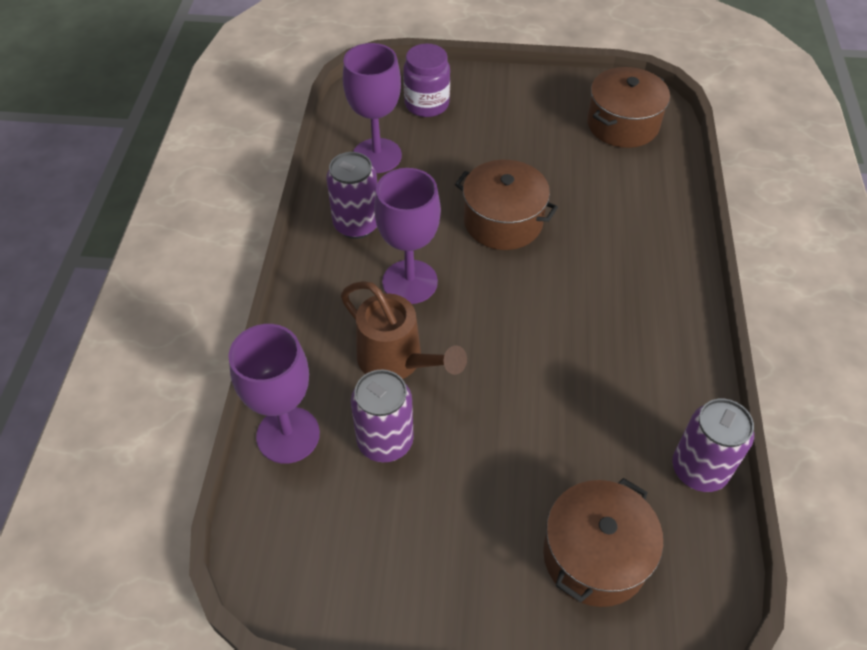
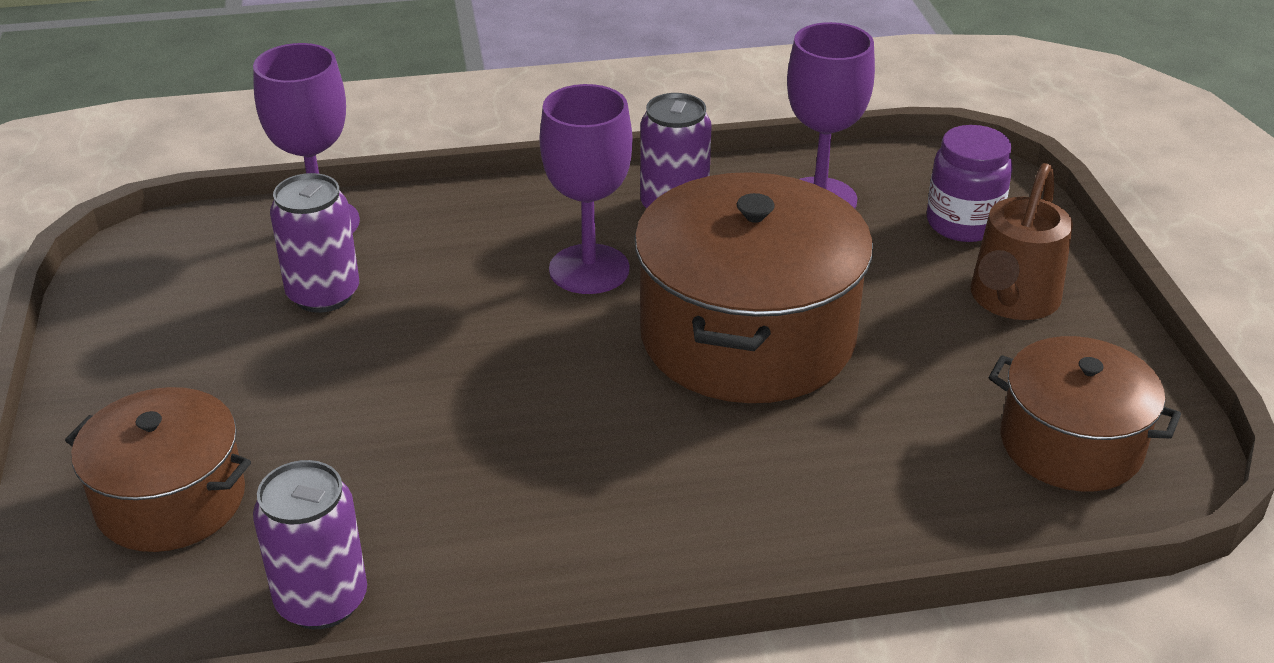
camera: 75 degrees right, 15 degrees down
(397, 361) = (449, 282): brown watering can -> brown watering can (1011, 301)
(503, 221) = (747, 336): brown pot -> brown pot, size x1.66

